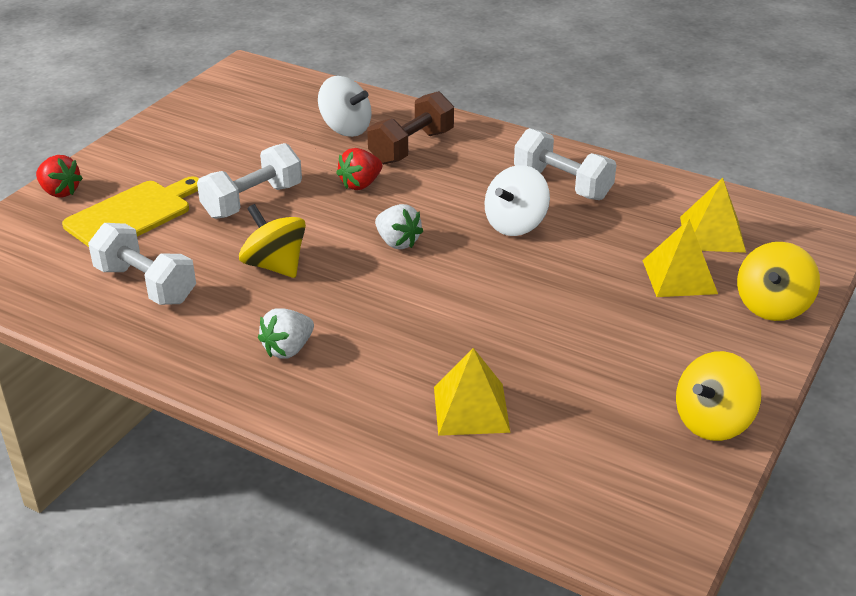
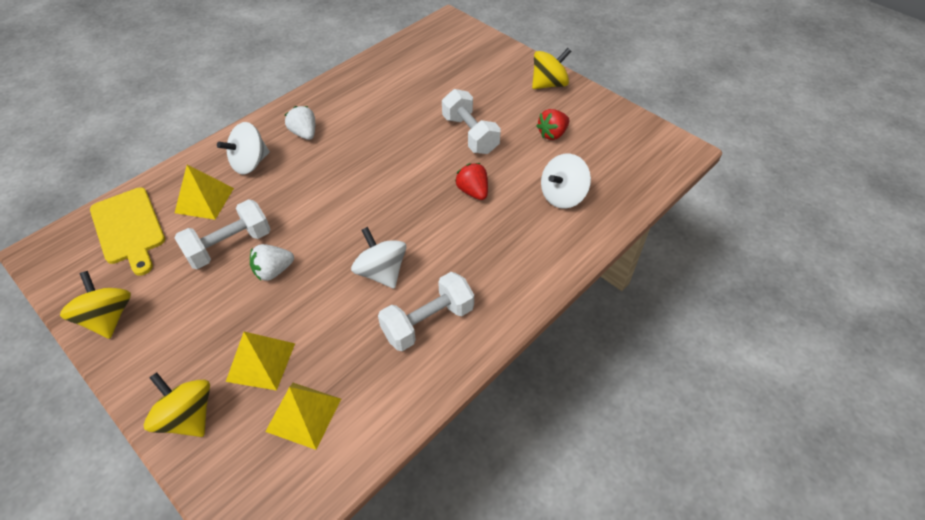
camera: 105 degrees right, 15 degrees up
(60, 192) = (511, 56): red strawberry -> red strawberry (552, 134)
(132, 214) = (473, 83): yellow cutting board -> yellow cutting board (128, 228)
(145, 285) = (395, 85): white dumbbell -> white dumbbell (229, 246)
(275, 265) = (389, 137): yellow spinning top -> yellow spinning top (549, 84)
(375, 387) = (250, 163): none -> white spinning top
(397, 242) = (388, 198): white strawberry -> white strawberry (273, 271)
(411, 147) = (521, 232): brown dumbbell -> none

